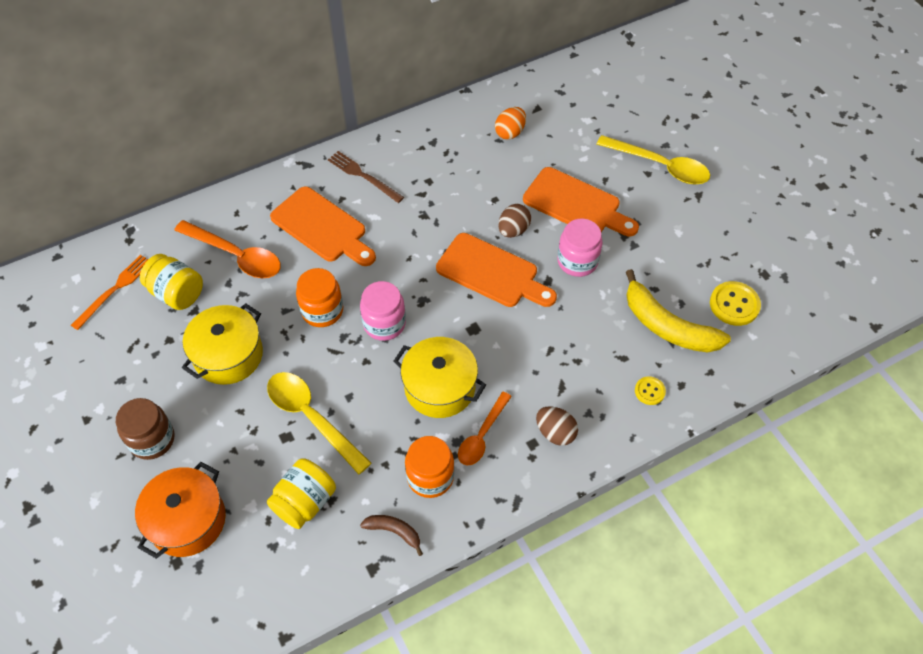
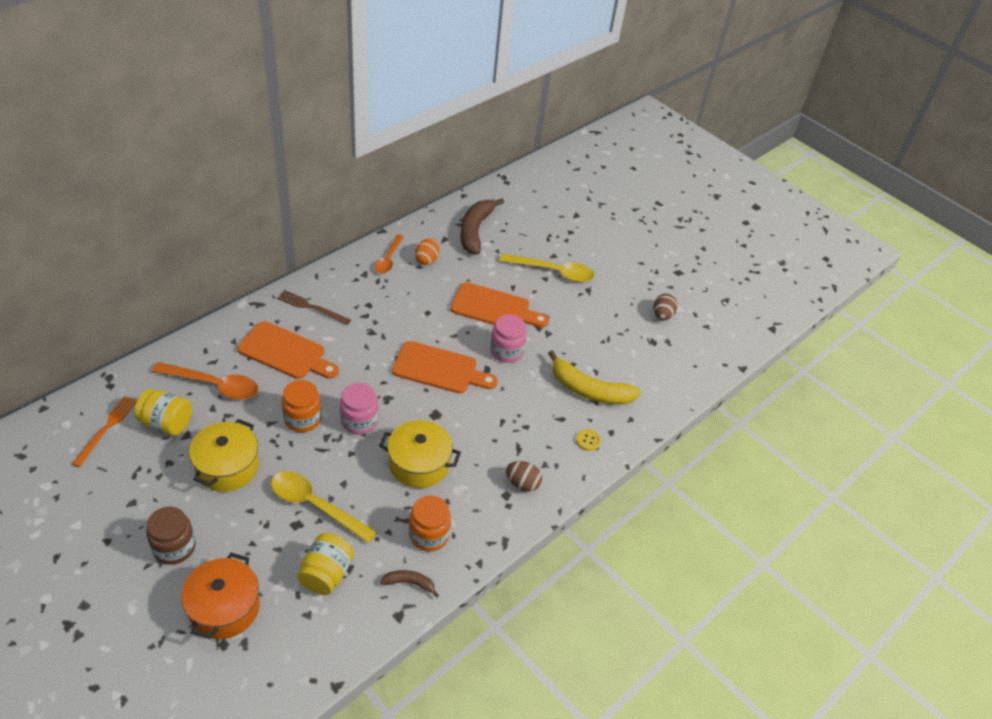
camera: 20 degrees left, 10 degrees down
(482, 435) = (463, 495): orange spoon -> orange spoon (388, 259)
(513, 230) = (449, 334): brown egg -> brown egg (662, 315)
(576, 101) = (475, 231): none -> brown banana
(734, 304) = (636, 367): yellow button -> none

